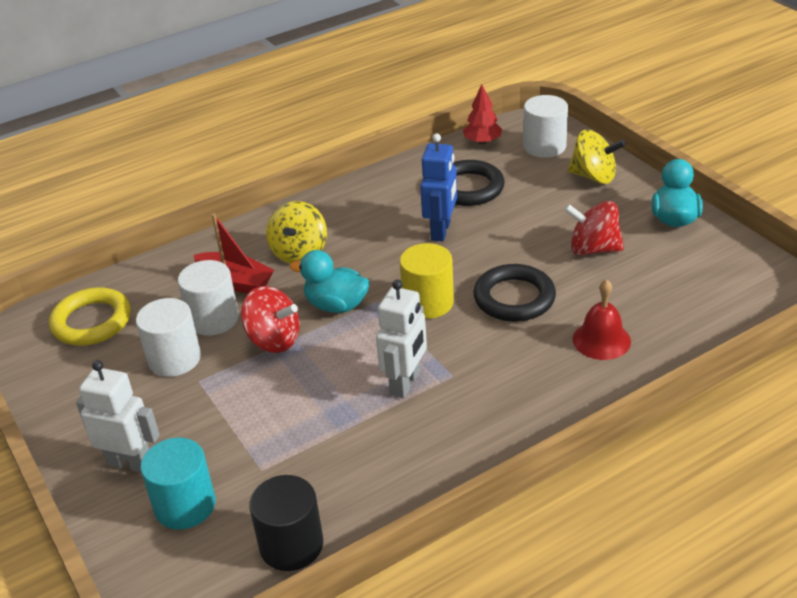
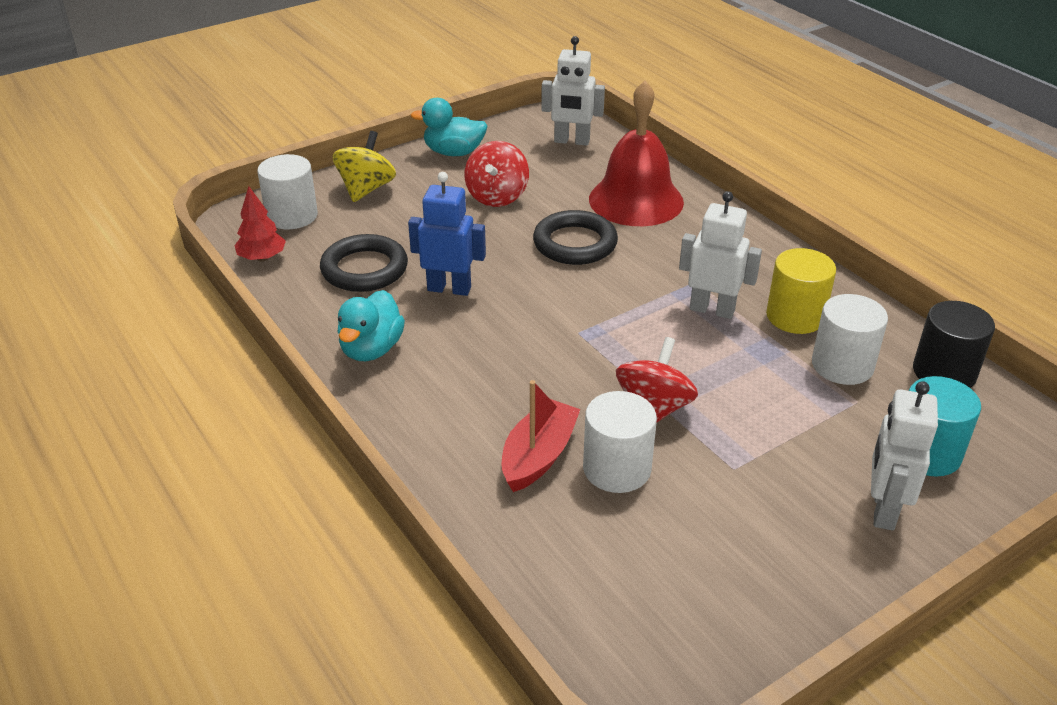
camera: 95 degrees left, 0 degrees up
(92, 321) = (628, 605): yellow ring -> none
(174, 359) = (698, 496): white cylinder -> white cylinder (842, 365)
(299, 252) = (478, 400): yellow spinning top -> none
(336, 305) = (587, 363): turquoise duck -> turquoise duck (371, 349)
(428, 302) = (582, 297): yellow cylinder -> yellow cylinder (795, 316)
(601, 340) = (636, 200): red bell -> red bell, size x1.78
(721, 295) = (571, 141): none -> white robot

